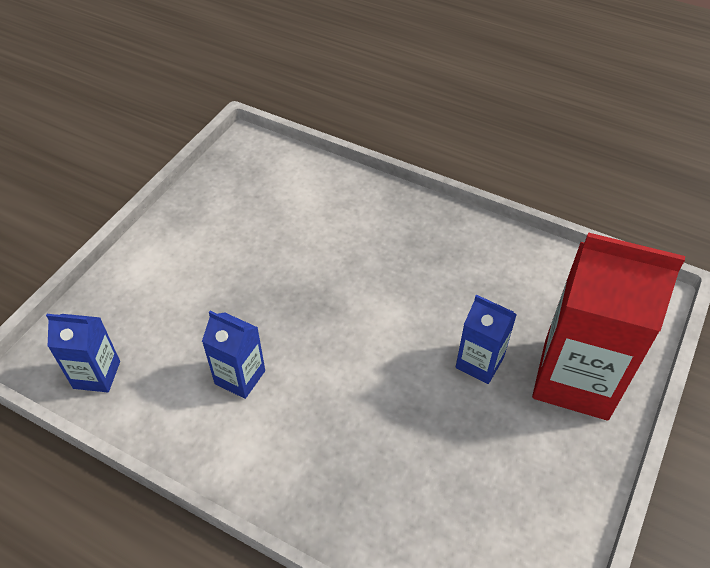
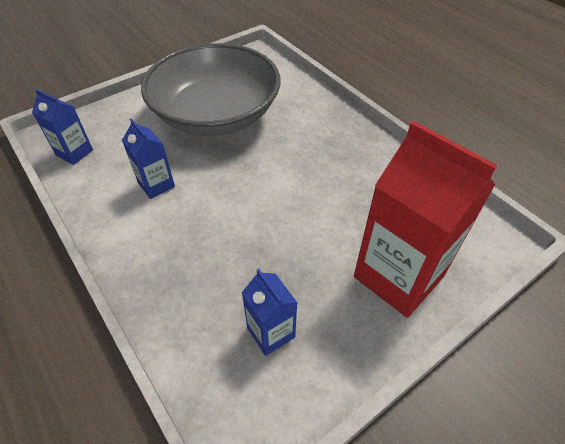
camera: 25 degrees right, 0 degrees up
(250, 252) = (216, 114): none -> grey bowl
(479, 362) = (328, 236): blue carton -> blue carton (271, 332)

